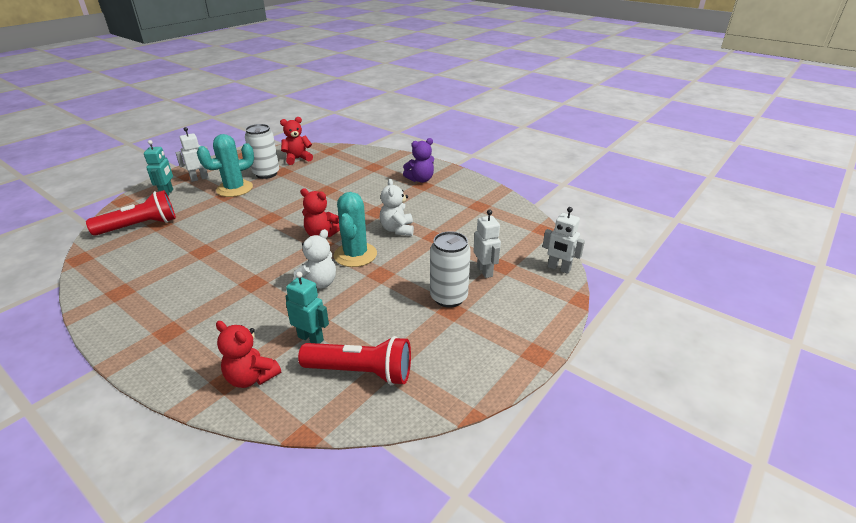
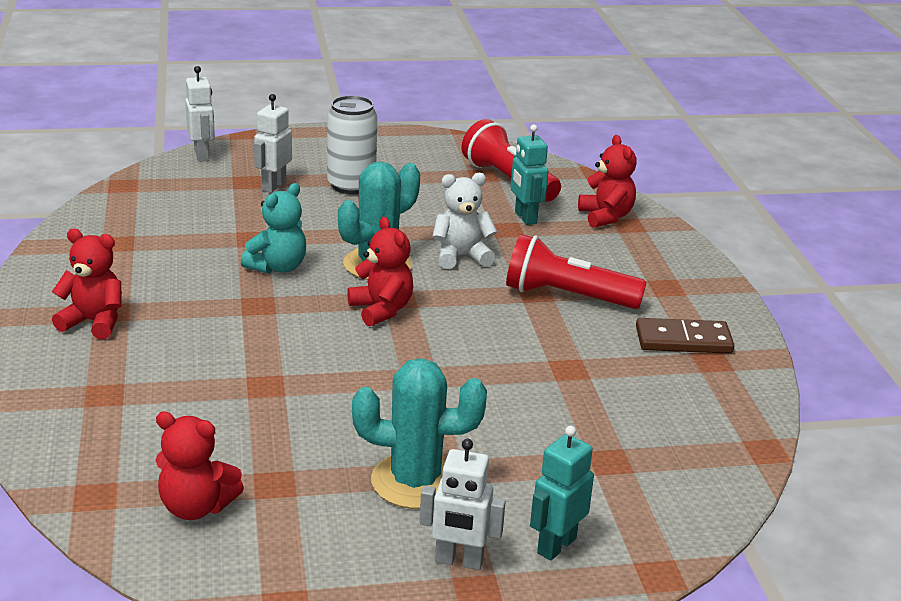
camera: 140 degrees left, 5 degrees down
(140, 226) = (646, 473): red flashlight -> red flashlight (567, 296)
(142, 296) = (683, 340): none -> brown domino
(266, 174) = (312, 493): white can -> none
(397, 229) = (277, 267): white teddy bear -> turquoise teddy bear
(420, 179) = (94, 322): purple teddy bear -> red teddy bear

